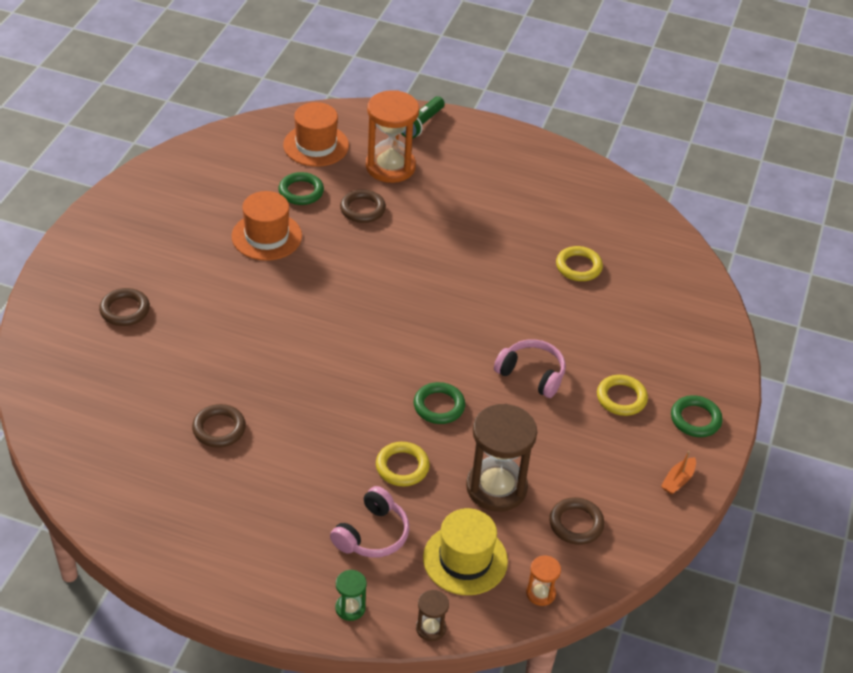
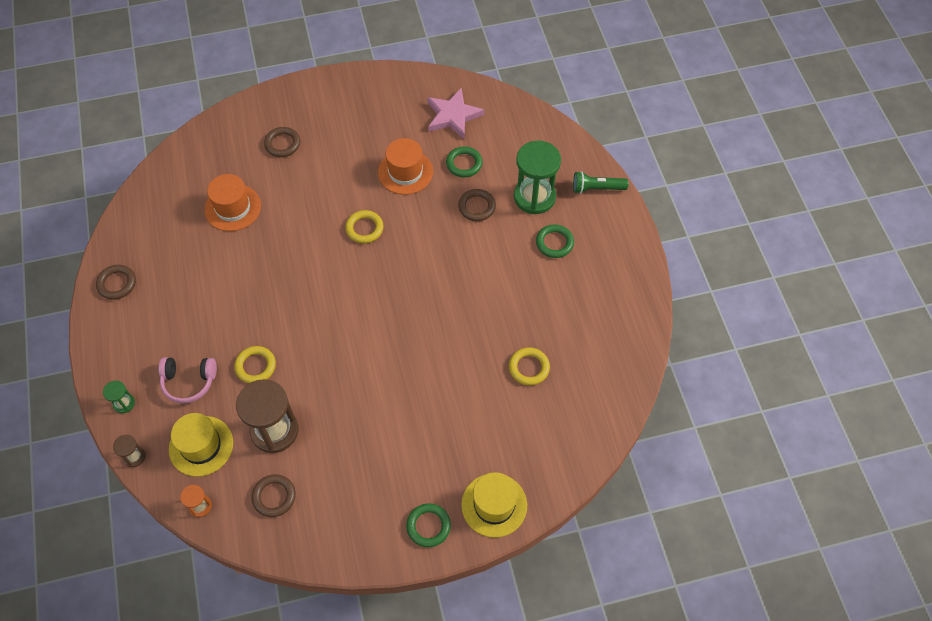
camera: 60 degrees right, 15 degrees up
(219, 429) = (220, 251): brown ring -> brown ring (117, 283)
(232, 169) = (453, 116): none -> pink star
(316, 145) = (518, 144): orange hat -> orange hat (233, 208)
(390, 167) = (534, 197): orange hourglass -> green hourglass
(439, 406) = (324, 357): green ring -> green ring (554, 243)
(532, 374) = (394, 396): pink headphones -> none
(621, 398) = (413, 465): yellow ring -> yellow ring (364, 228)
(678, 480) = (358, 543): orange boat -> none
(706, 362) = (494, 505): none -> yellow hat

